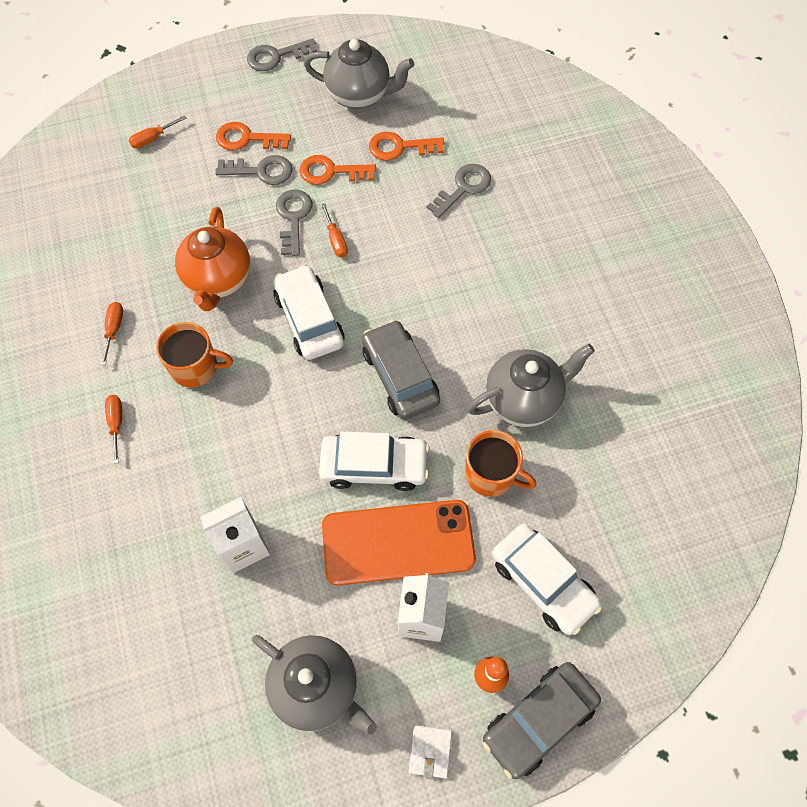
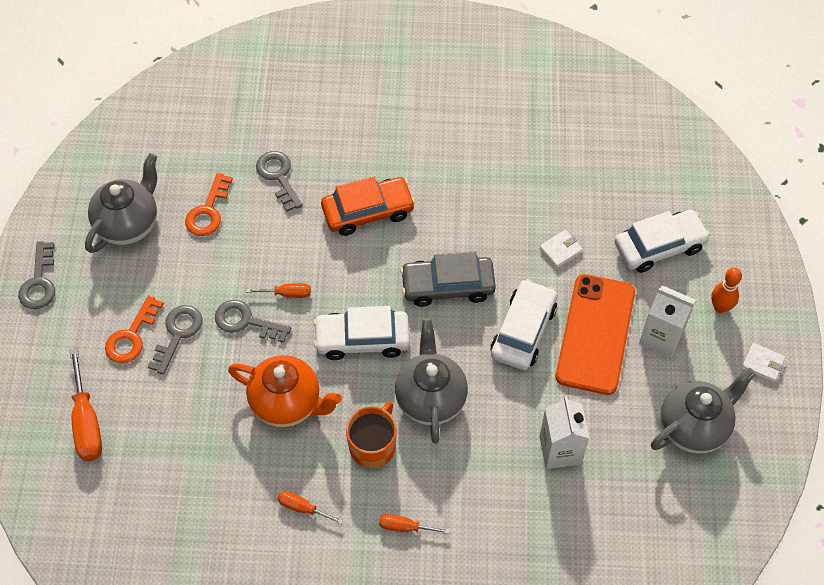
camera: 70 degrees left, 5 degrees down
(152, 139) = (86, 422): orange screwdriver -> orange screwdriver, size x1.82
(331, 172) = (208, 275): orange key -> none
(458, 275) = (368, 211): none -> orange car
(491, 474) = (560, 250): orange mug -> white wallet
(523, 399) = (504, 205): grey teapot -> grey teapot (430, 399)
(539, 721) = (760, 286): grey car -> none

